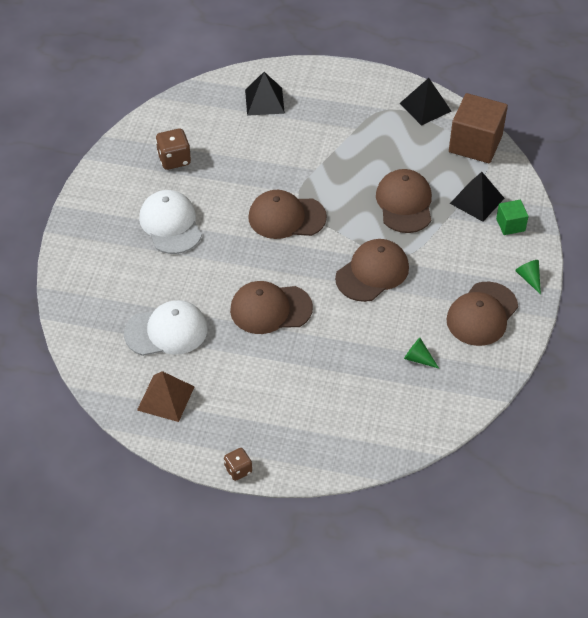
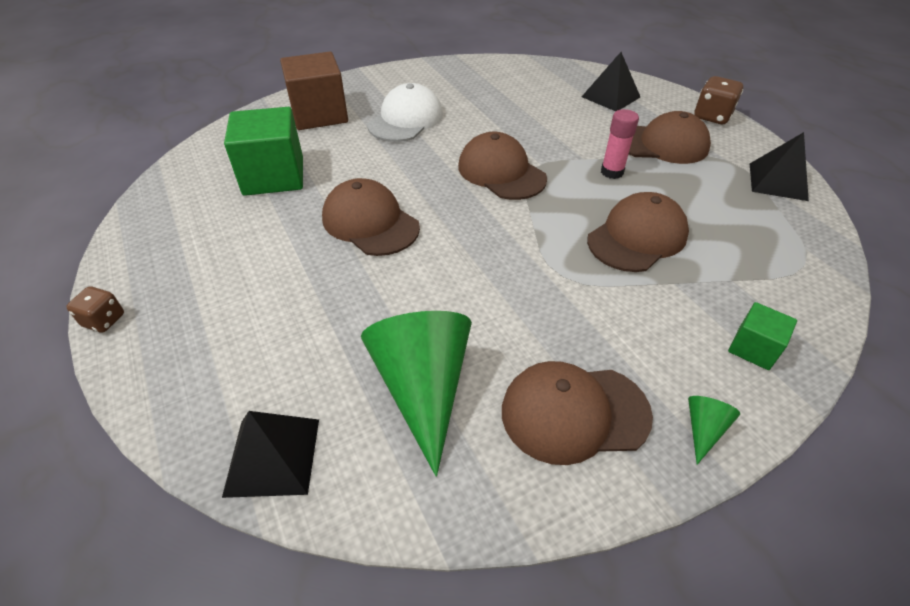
camera: 50 degrees right, 5 degrees down
(165, 398) = (182, 217): brown pyramid -> none
(166, 331) = (274, 176): white cap -> green cube
(174, 159) = (478, 89): brown dice -> brown dice (712, 116)
(342, 168) = (612, 172): none -> pink glue stick
(372, 272) = (509, 267): brown cap -> brown cap (662, 144)
(418, 358) = (423, 388): green cone -> green cone, size x2.39
(475, 144) = (804, 243): brown cube -> brown cube (319, 114)
(477, 200) = (735, 293): black pyramid -> black pyramid (272, 456)

